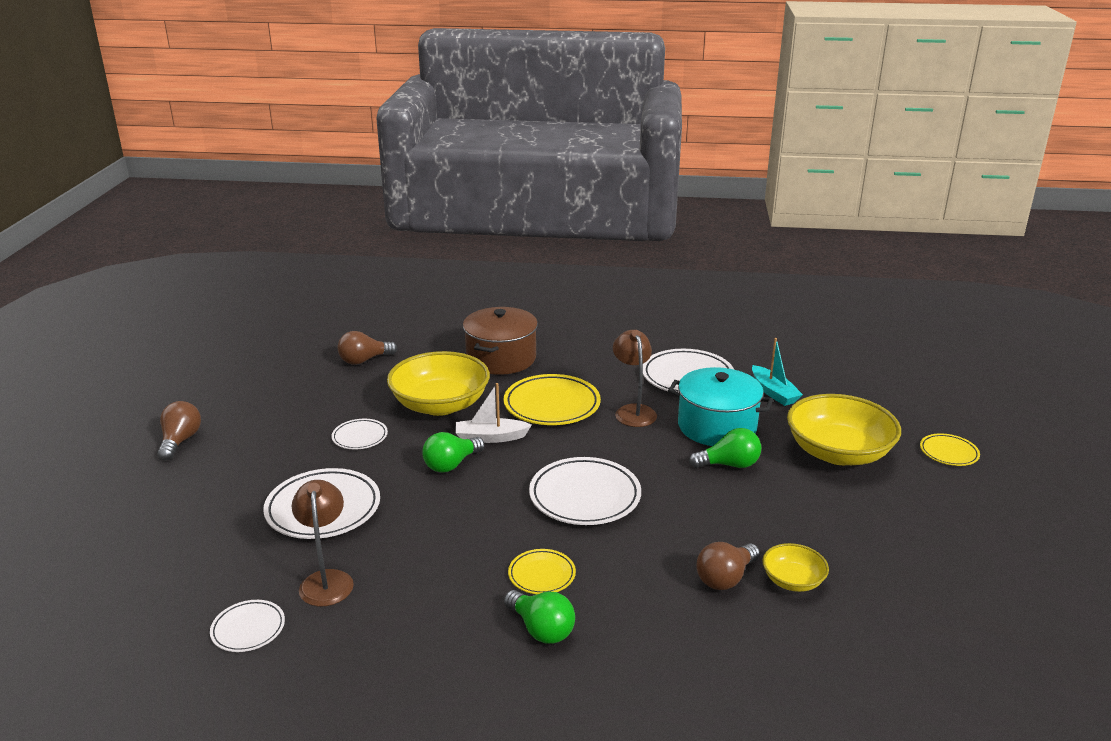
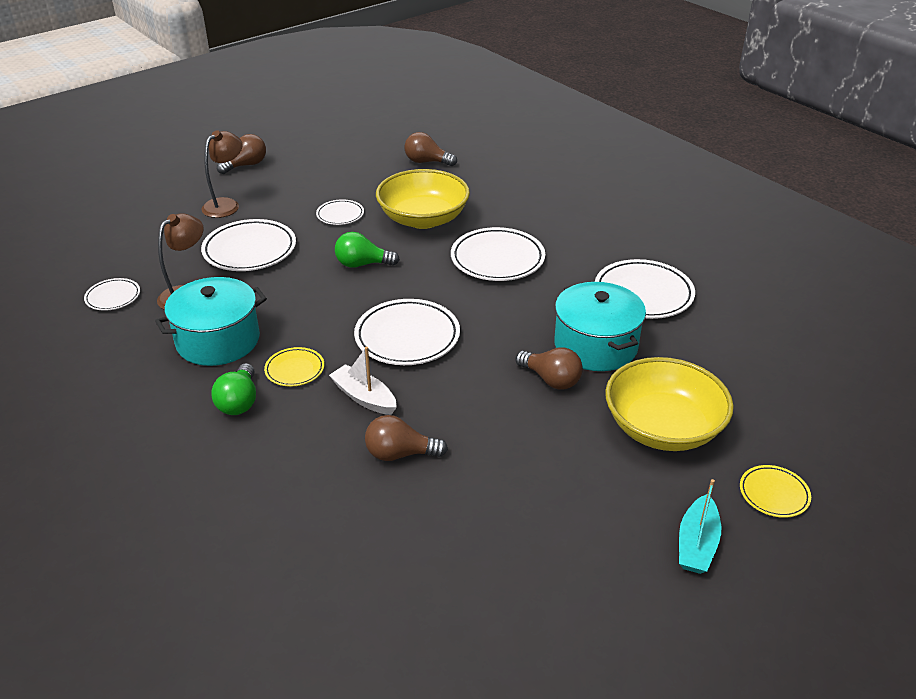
camera: 45 degrees right, 10 degrees up
(431, 596) = (218, 340): none -> turquoise pot
(490, 437) = (416, 260): white boat -> white boat (364, 397)
(501, 358) = (520, 205): brown pot -> none
(552, 405) = (497, 259): yellow plate -> white plate
(633, 411) = (550, 297): brown lamp -> brown lamp (226, 204)
(729, 465) = (551, 380): green light bulb -> brown light bulb
(774, 393) = (698, 347): turquoise boat -> turquoise boat (697, 544)
(793, 580) = (443, 490): yellow bowl -> none

